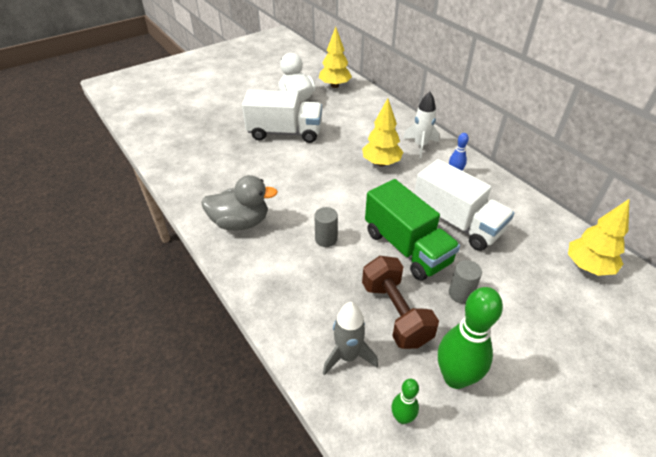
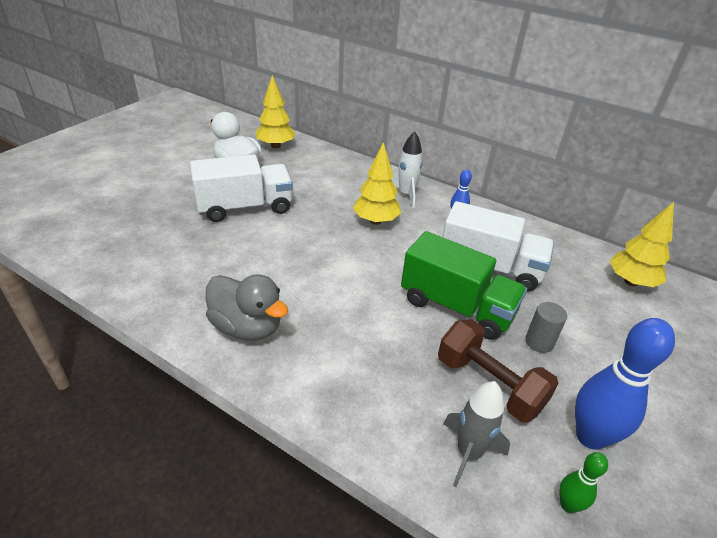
camera: 25 degrees left, 5 degrees down
(240, 222) = (247, 327): grey duck -> grey duck turned 60 degrees clockwise
(326, 239) = (364, 320): grey cylinder -> none
(455, 377) = (590, 436): green bowling pin -> blue bowling pin

